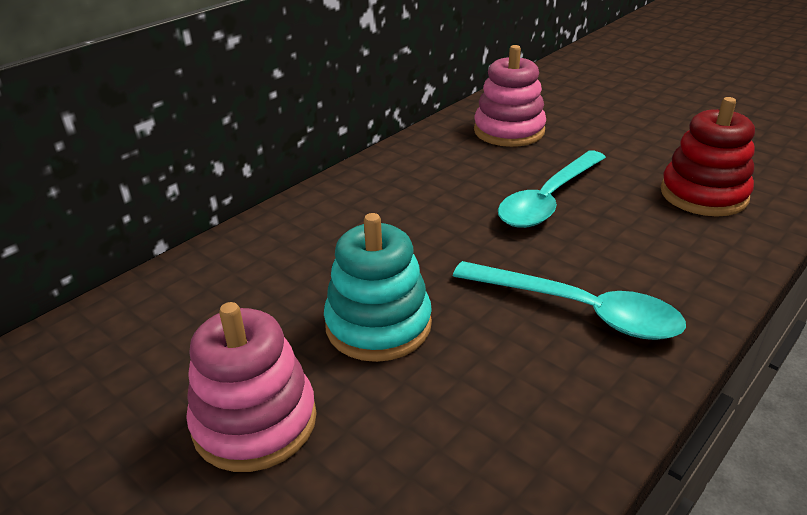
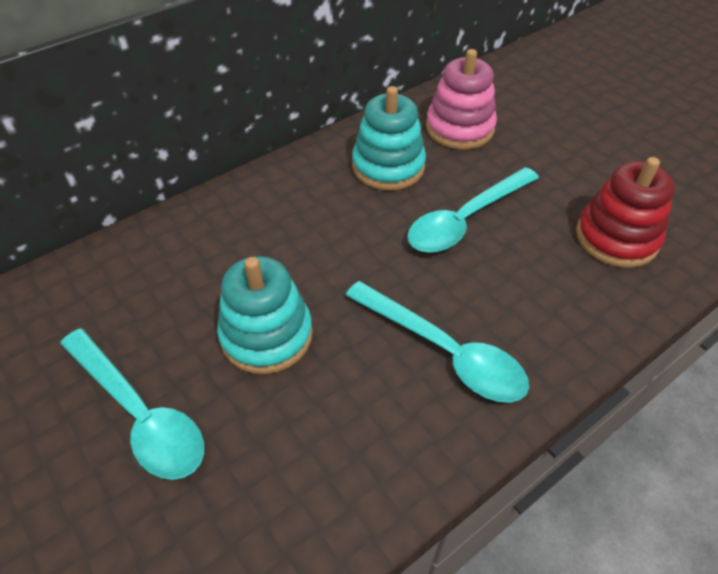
camera: 10 degrees right, 15 degrees up
(255, 422) = (139, 414): pink stacking toy -> turquoise spoon
(450, 168) = (388, 166): none -> turquoise stacking toy

